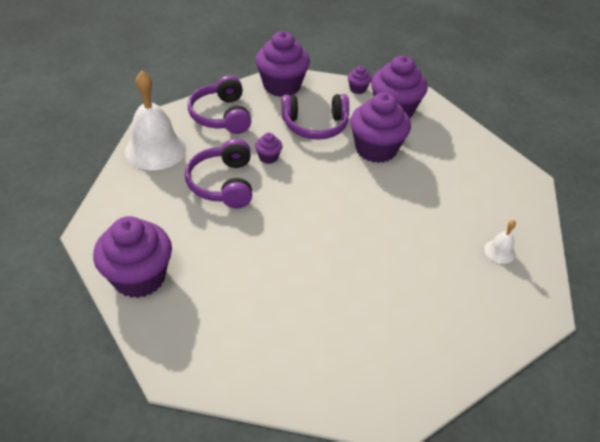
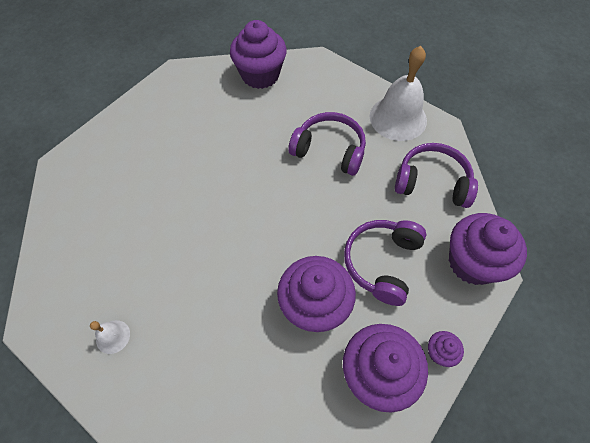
camera: 120 degrees right, 15 degrees up
(268, 157) = (348, 197): purple cupcake -> none

